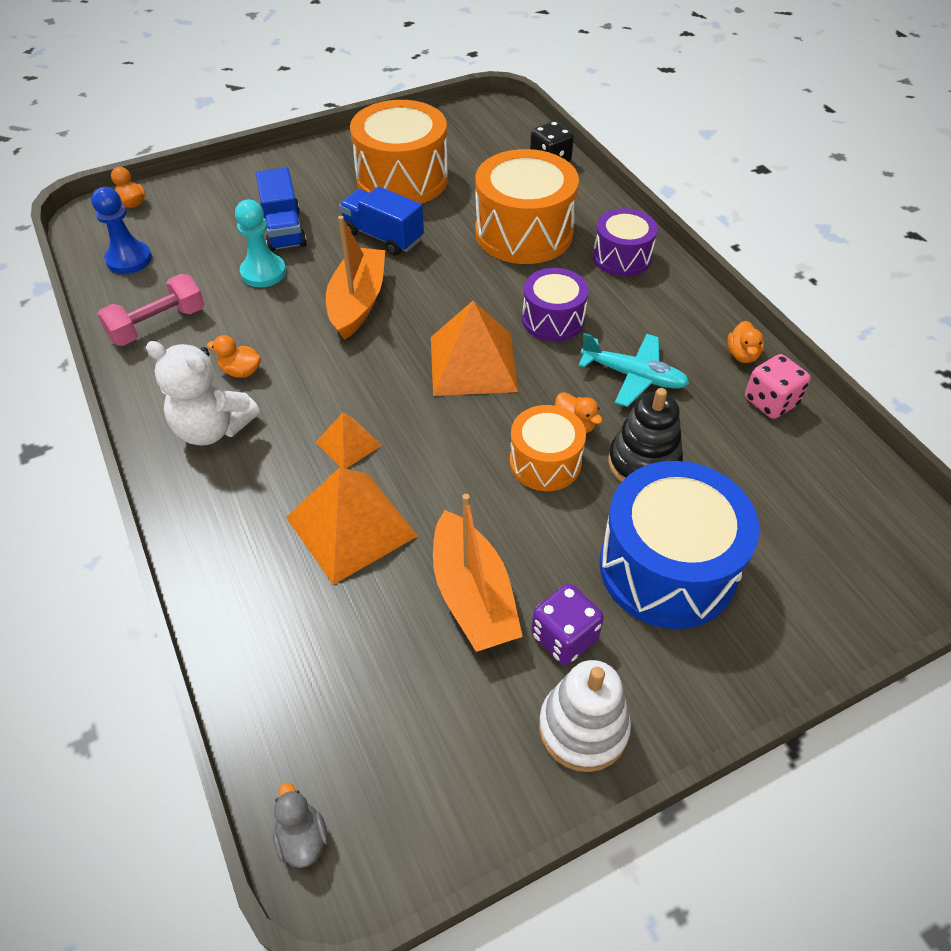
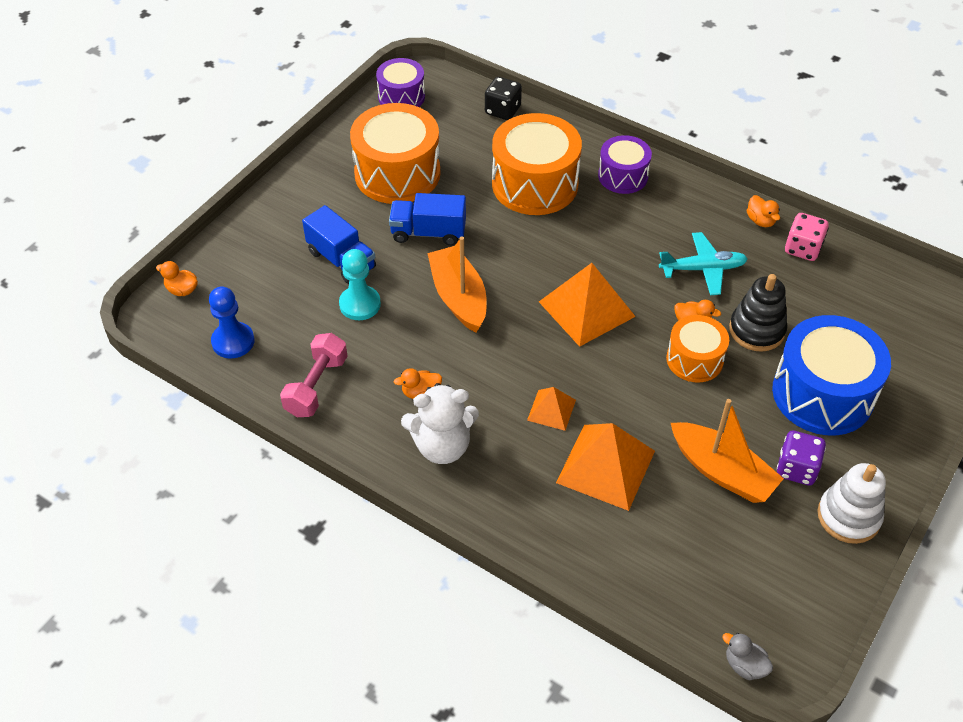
camera: 30 degrees left, 0 degrees up
(553, 319) = (614, 249): purple drum -> purple drum (401, 97)

